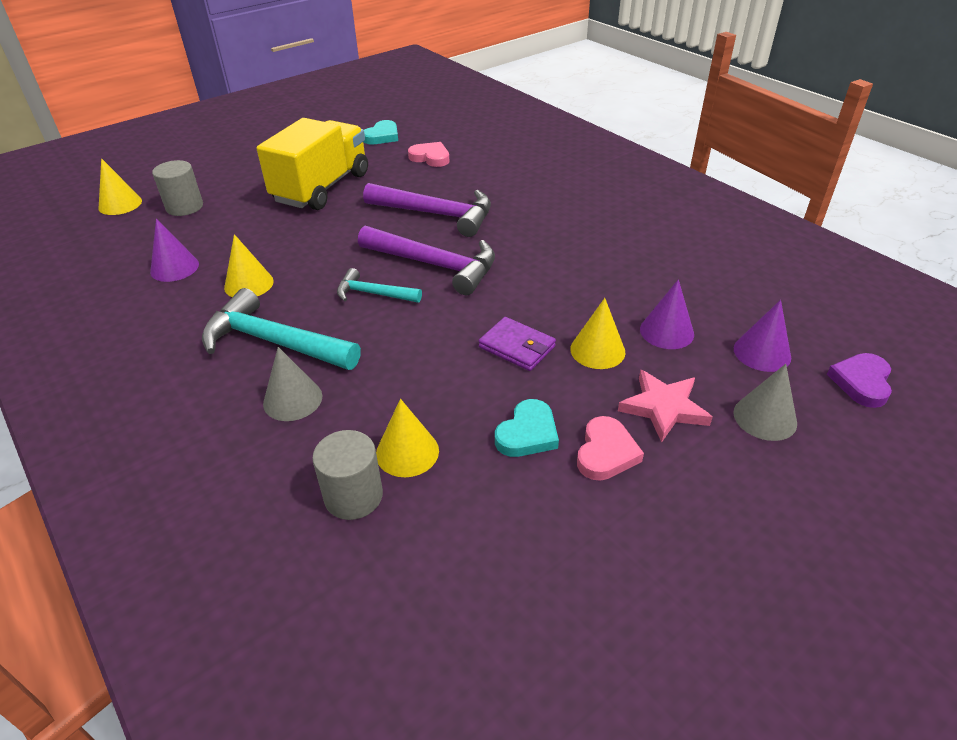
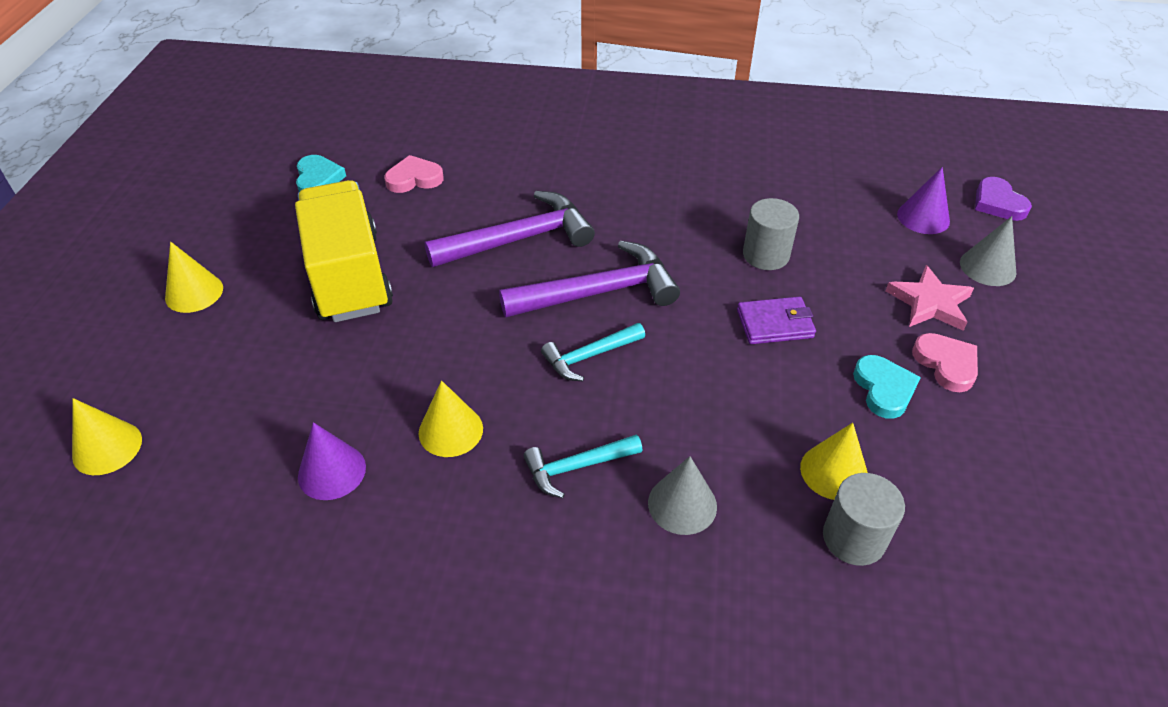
camera: 45 degrees left, 5 degrees up
(184, 207) = (211, 396): grey cylinder -> grey cylinder (766, 255)
(274, 342) = (577, 467): turquoise hammer -> turquoise hammer, size x0.56
(597, 350) = (830, 287): yellow cone -> yellow cone (194, 293)
(666, 331) = (849, 239): purple cone -> none

